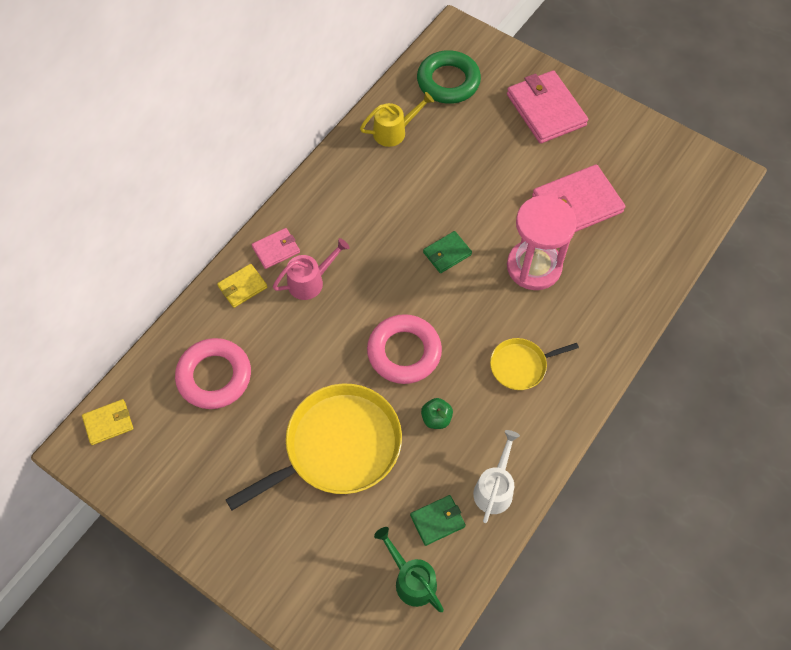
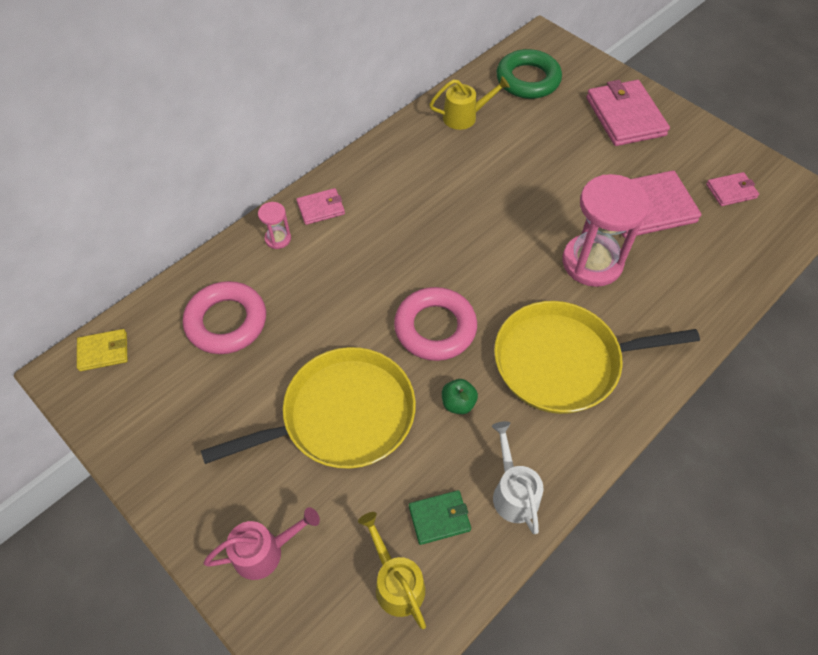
camera: 10 degrees right, 5 degrees down
(242, 287) = (278, 238): yellow wallet -> pink hourglass
(311, 281) = (350, 243): pink watering can -> pink watering can (265, 551)
(411, 579) = (396, 581): green watering can -> yellow watering can
(447, 253) = (499, 236): green wallet -> none
(495, 488) = (513, 491): white watering can -> white watering can turned 45 degrees counterclockwise
(521, 365) = (563, 362): yellow pan -> yellow pan, size x1.96
(650, 175) = (731, 191): none -> pink wallet

